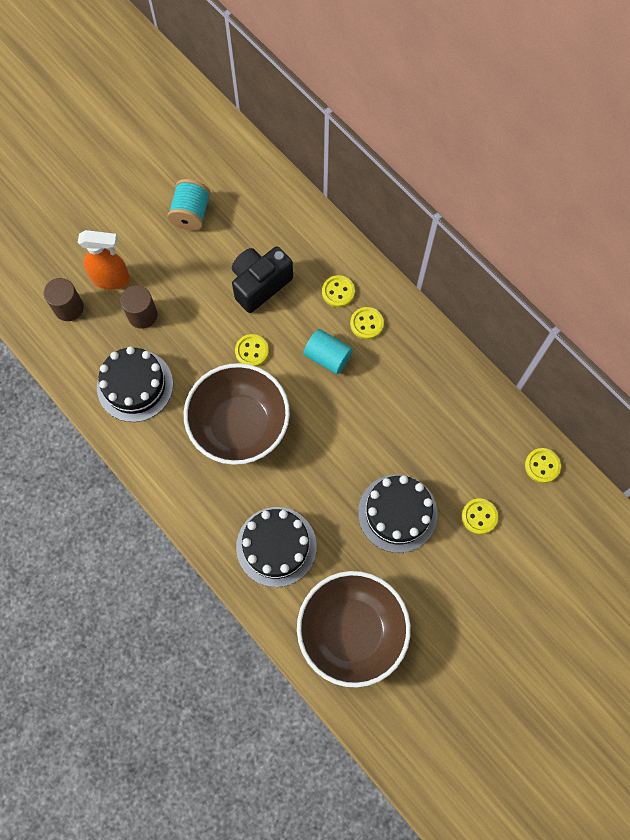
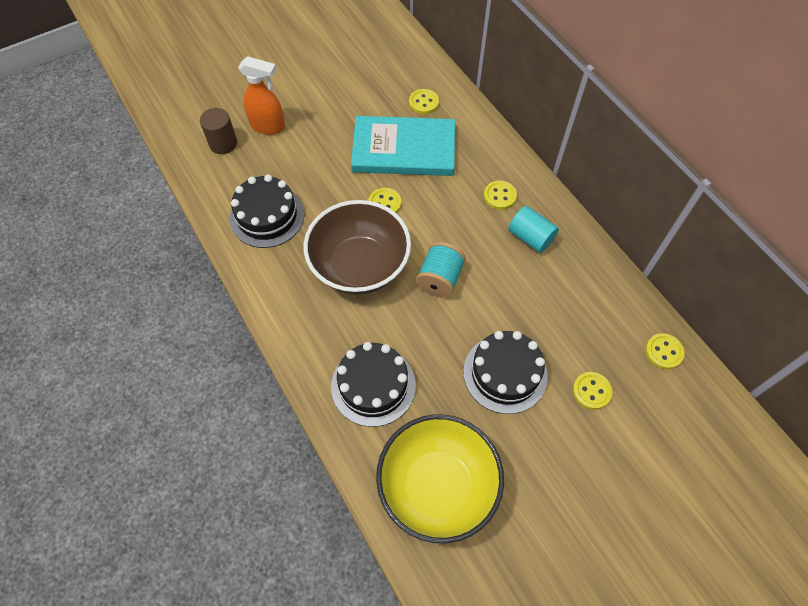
camera: 10 degrees right, 10 degrees down
(142, 315) = (289, 159): brown cylinder -> none
(191, 214) = (352, 85): turquoise spool -> turquoise spool (440, 279)
(260, 284) = (403, 149): black camera -> turquoise book
(327, 357) = (457, 219): turquoise cylinder -> turquoise cylinder (530, 237)
(338, 292) = (476, 165): yellow button -> yellow button (423, 103)
(351, 631) = (437, 486): brown bowl -> yellow bowl

